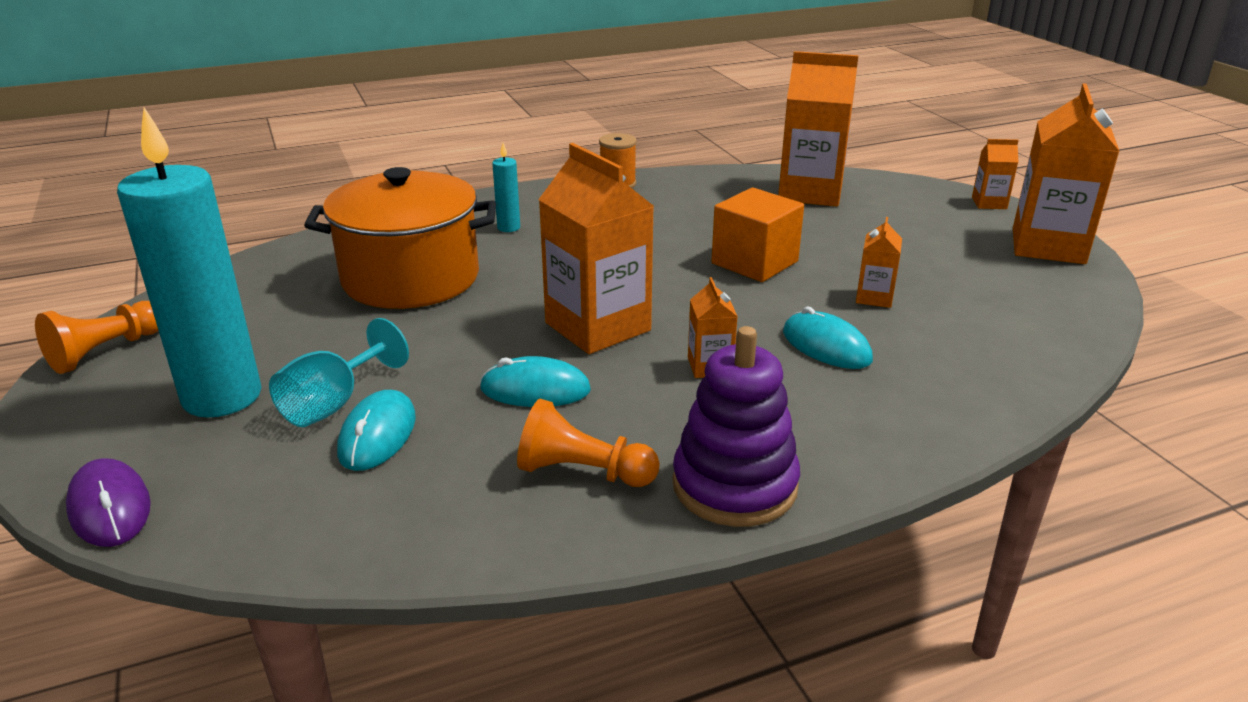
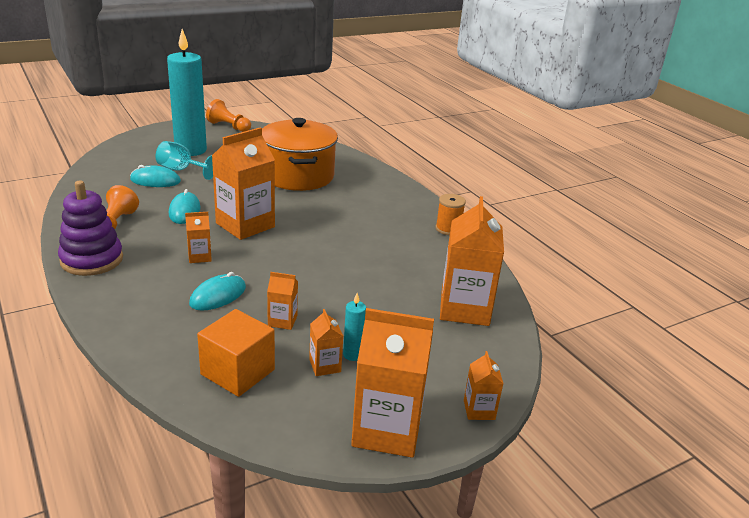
camera: 80 degrees right, 0 degrees up
(110, 507) = (123, 143): purple mouse -> none
(508, 228) = (366, 196): turquoise candle -> turquoise candle (352, 355)
(754, 262) = (331, 277): orange cube -> orange cube (238, 372)
(958, 273) = (325, 366): none -> orange carton

